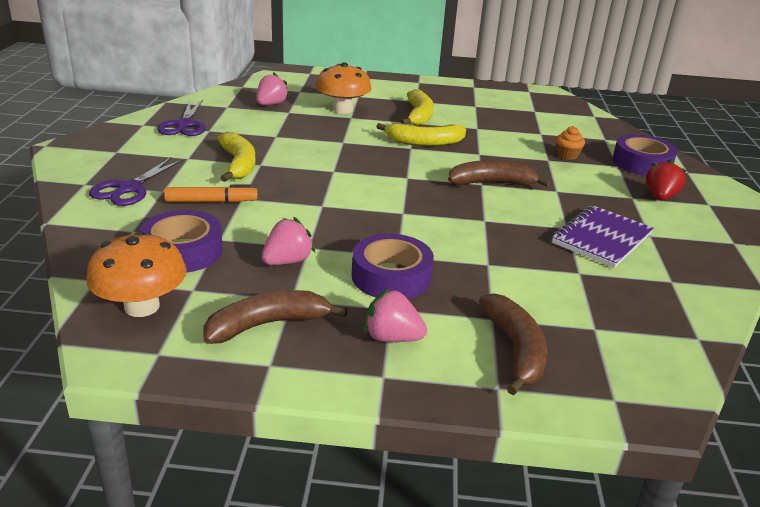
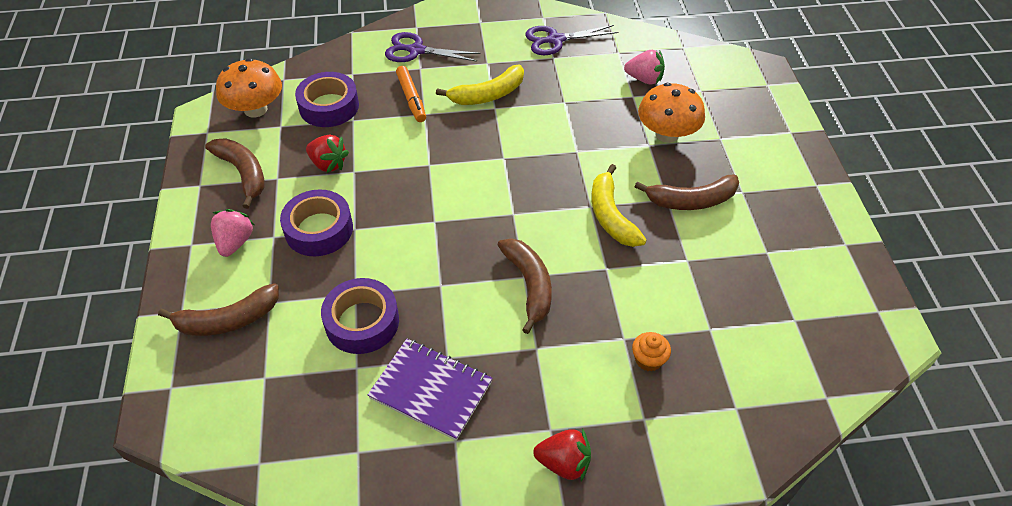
camera: 80 degrees right, 20 degrees up
(287, 261) = (328, 164): pink strawberry -> red strawberry
(418, 116) = (691, 200): yellow banana -> brown banana
(641, 163) = (667, 450): purple tape -> purple tape (362, 322)

